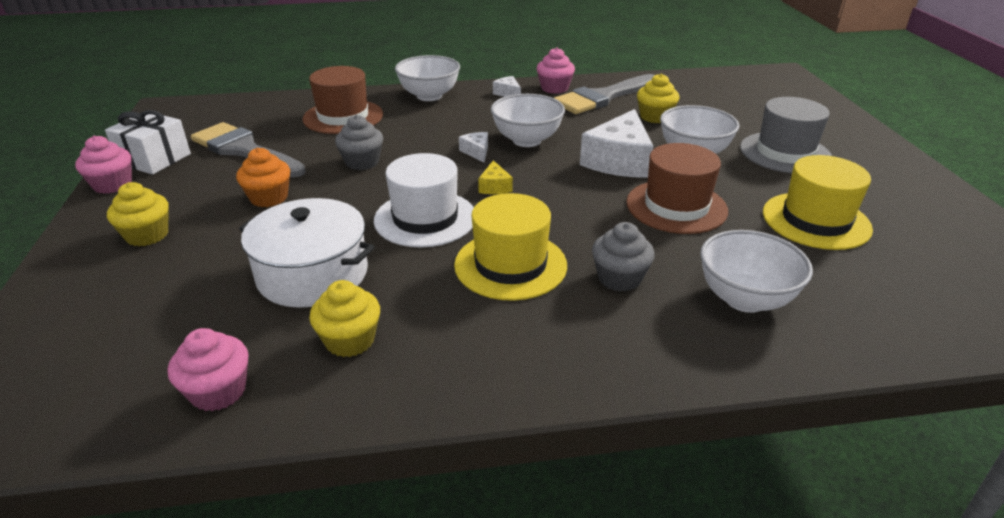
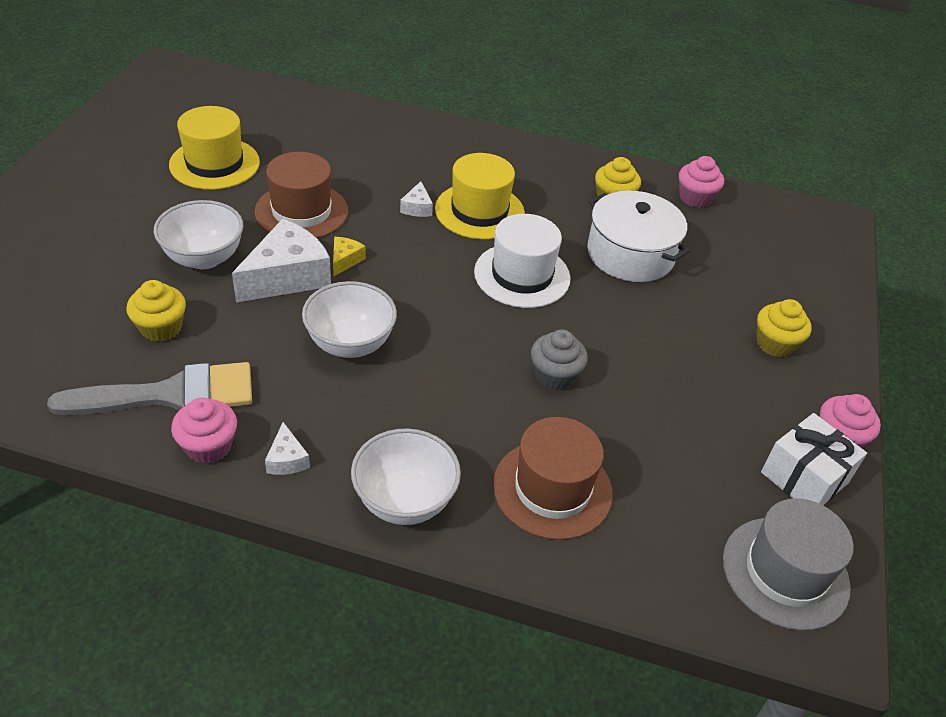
camera: 160 degrees left, 10 degrees up
(244, 150) = (692, 453): grey brush -> none
(269, 198) = (663, 354): orange cupcake -> none
(476, 152) = (420, 345): white cheese -> white cheese (417, 208)
(494, 186) = (437, 289): yellow cheese -> yellow cheese (345, 260)
(619, 278) = (412, 177): grey cupcake -> none
(744, 299) = (348, 140): white bowl -> none
(785, 153) = (117, 227): grey hat -> grey hat (785, 572)

